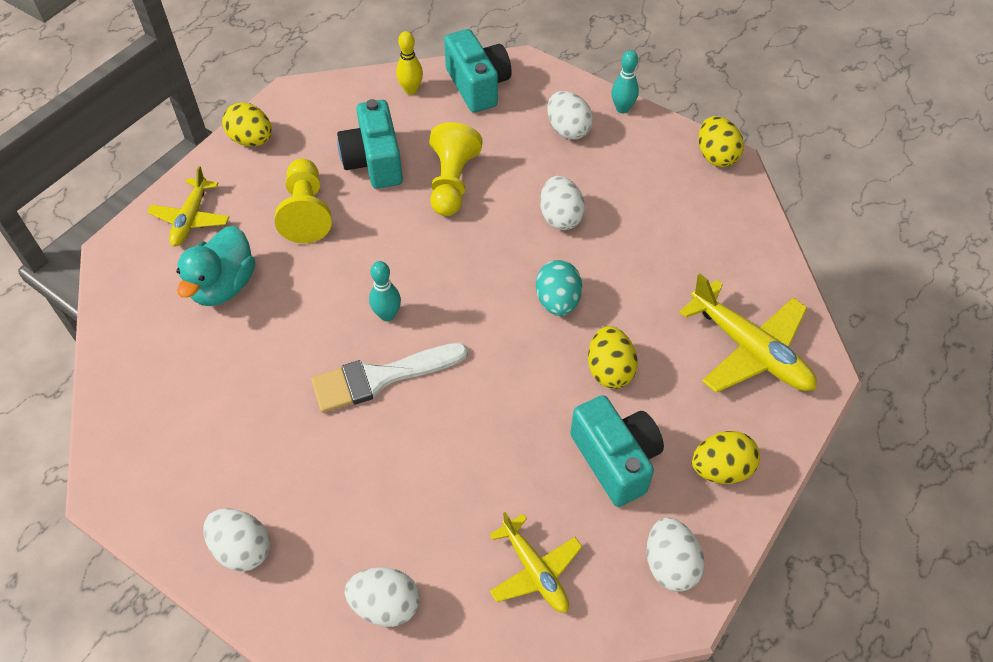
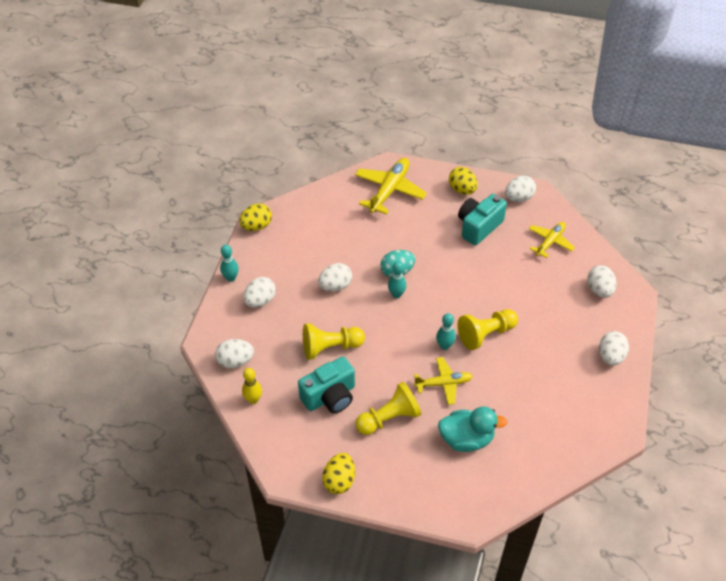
camera: 110 degrees left, 5 degrees down
(191, 219) = (425, 485): yellow plane -> yellow plane (443, 383)
(381, 377) = (485, 334): white brush -> yellow pawn
(478, 86) = (235, 361): turquoise camera -> white egg
(512, 286) = (396, 294): none -> turquoise bowling pin
(609, 370) = (429, 240): yellow egg -> none

